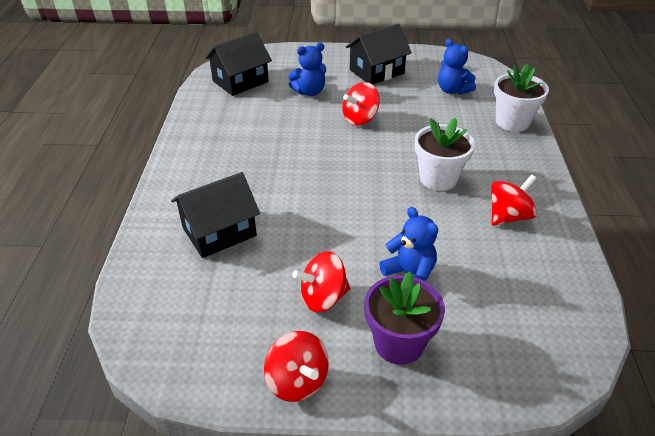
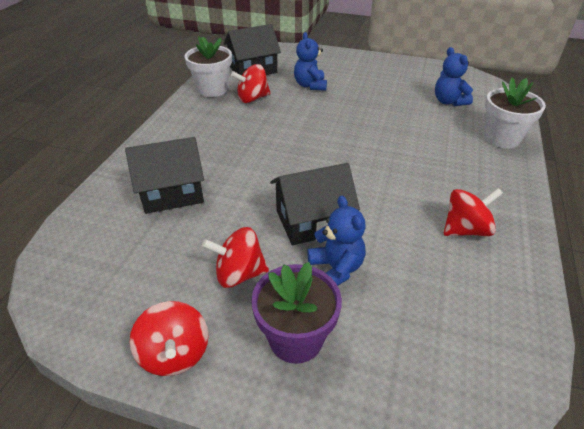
camera: 15 degrees right, 0 degrees up
(309, 92) = (310, 85): blue teddy bear -> blue teddy bear turned 90 degrees clockwise
(360, 119) = (347, 114): red spinning top -> red spinning top (252, 98)
(376, 72) = (380, 76): black house -> black house (312, 221)
(438, 178) = (403, 180): white flower pot -> white flower pot (212, 89)

